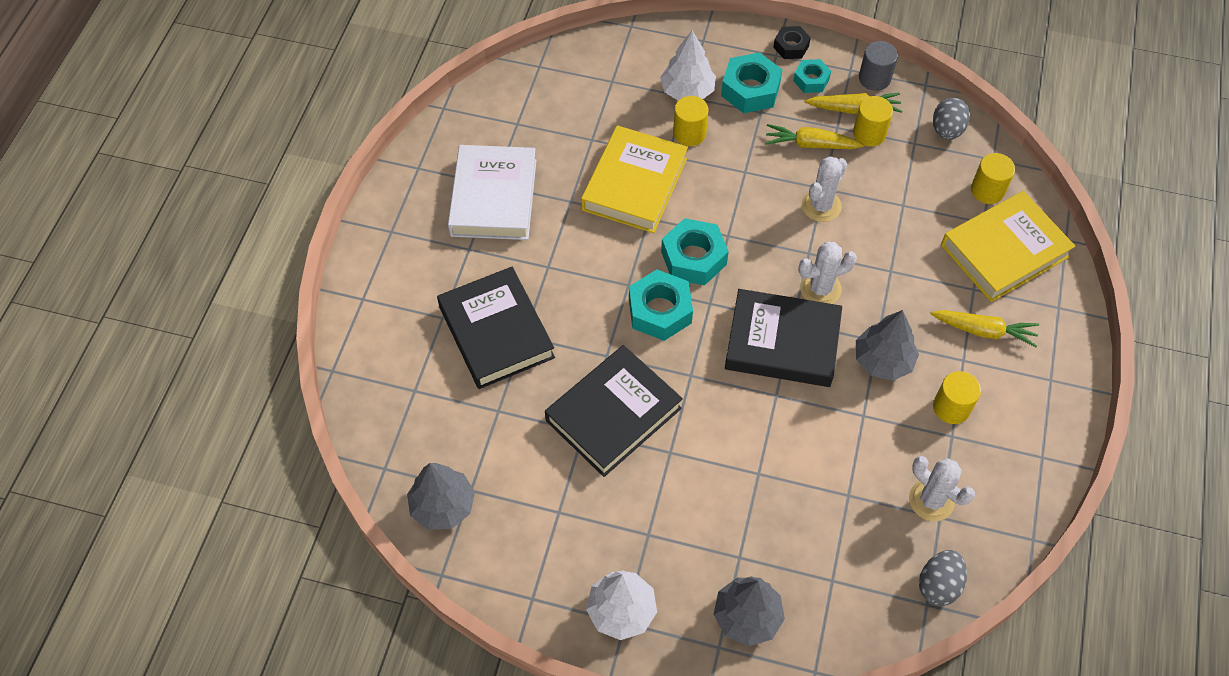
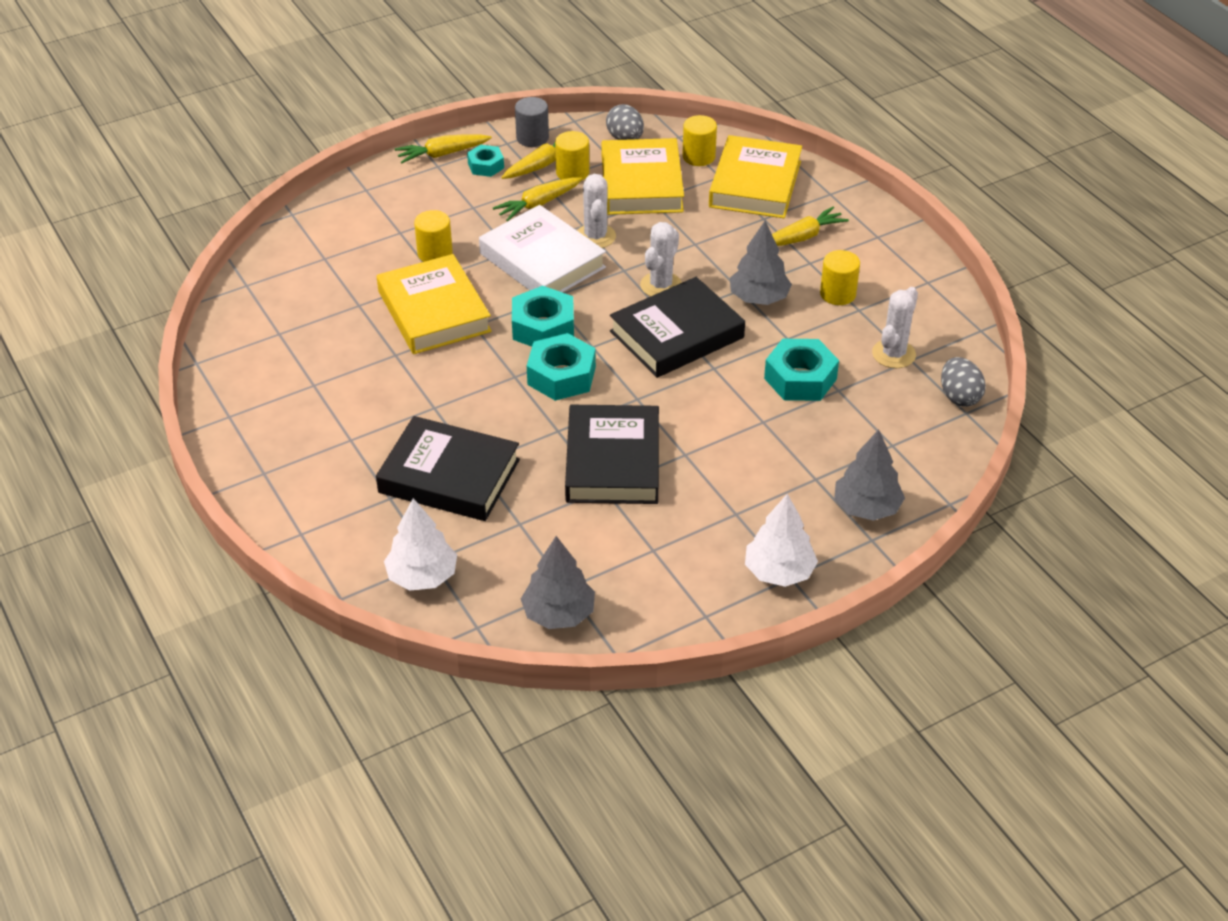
camera: 45 degrees left, 15 degrees down
(494, 197) = (326, 393): white book -> white book (542, 260)
(687, 91) = (397, 228): white tree -> white tree (422, 576)
(750, 90) = (446, 198): turquoise nut -> turquoise nut (800, 378)
(791, 47) = (442, 154): black nut -> yellow carrot
(911, 183) = (641, 184): none -> yellow book
(931, 500) = (893, 354): white cactus -> white cactus turned 60 degrees counterclockwise

